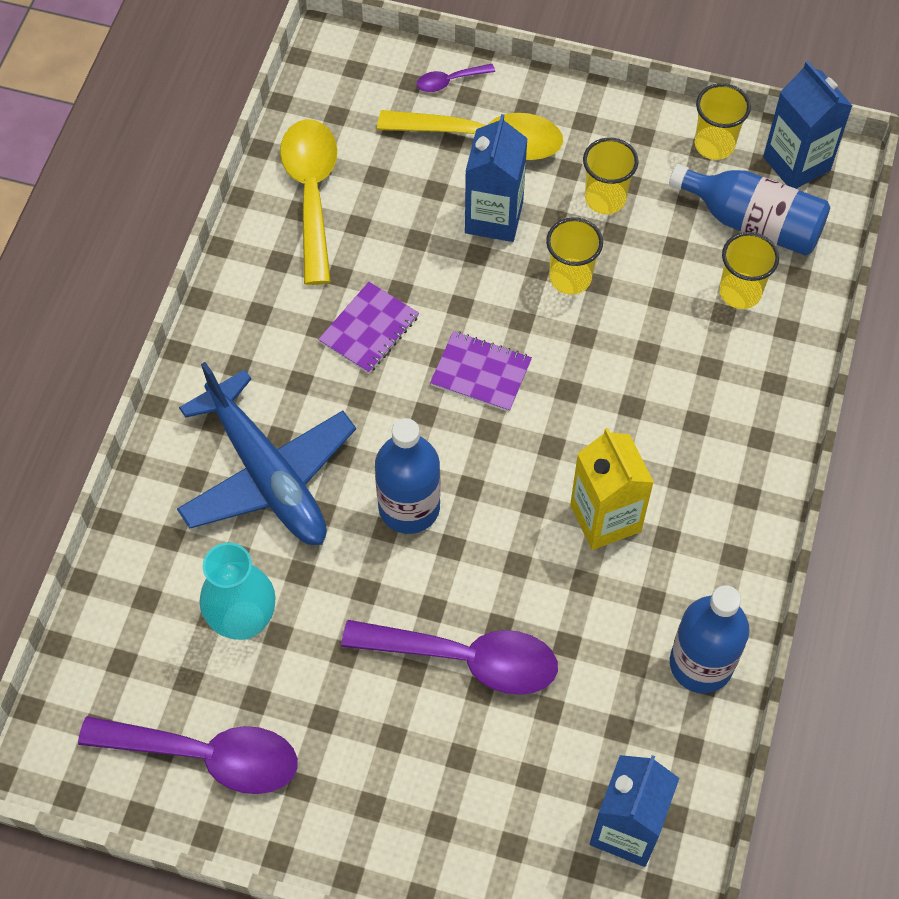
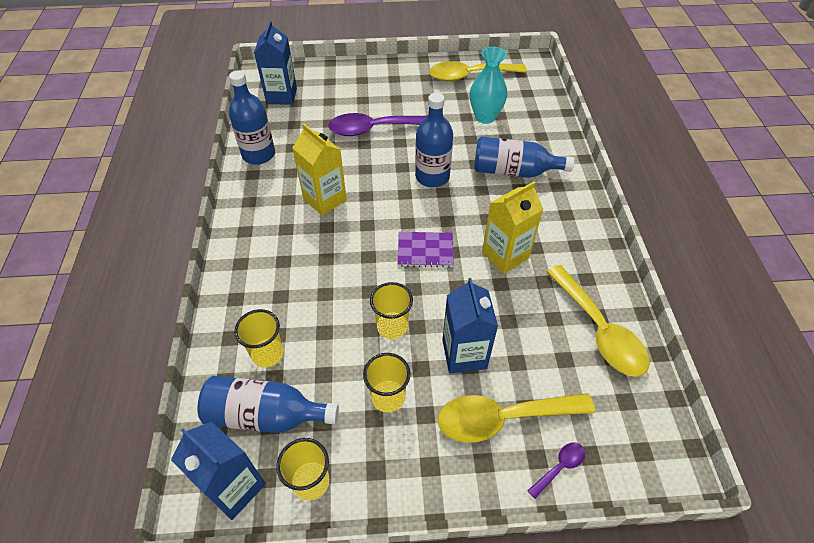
camera: 160 degrees right, 10 degrees down
(206, 756) = (470, 76): purple spoon -> yellow spoon
(267, 474) = (513, 171): blue plane -> blue bottle
(369, 329) = (505, 255): purple notebook -> yellow carton

